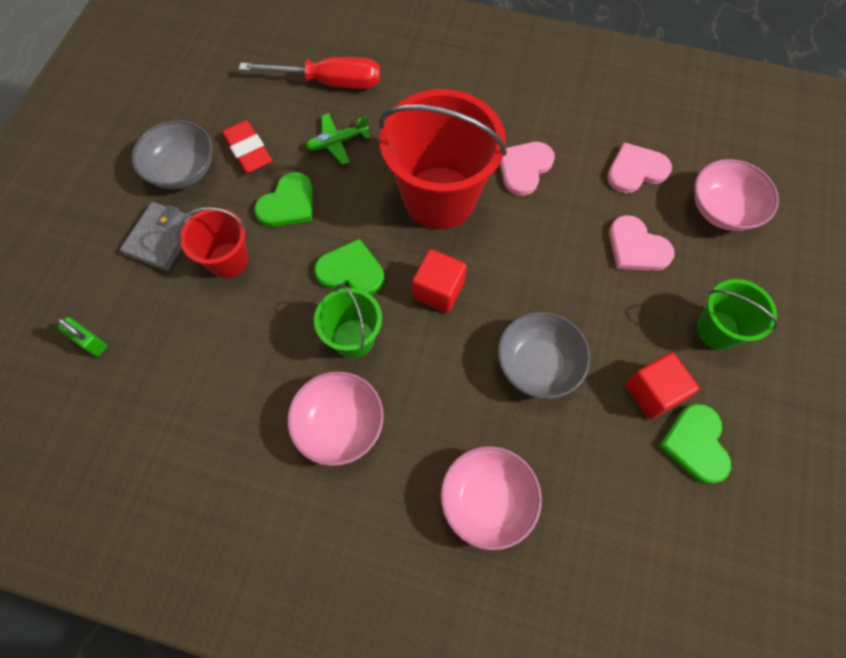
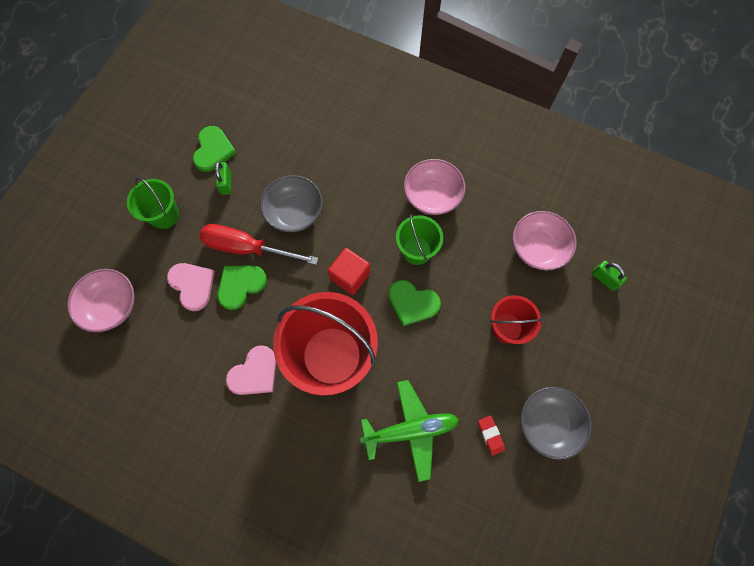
camera: 170 degrees left, 5 degrees up
(162, 238) = (560, 356): grey wallet -> none
(248, 150) = (490, 435): red eraser -> red eraser, size x0.60
(288, 203) = (457, 372): green heart -> green heart (240, 285)
(329, 82) = (410, 506): red screwdriver -> red screwdriver (247, 248)
(337, 142) = (410, 430): green plane -> green plane, size x1.67
(487, 500) = (349, 141): pink bowl -> pink bowl (538, 248)
(636, 170) = (163, 354): pink heart -> none
(653, 392) = (226, 183): red cube -> green padlock

